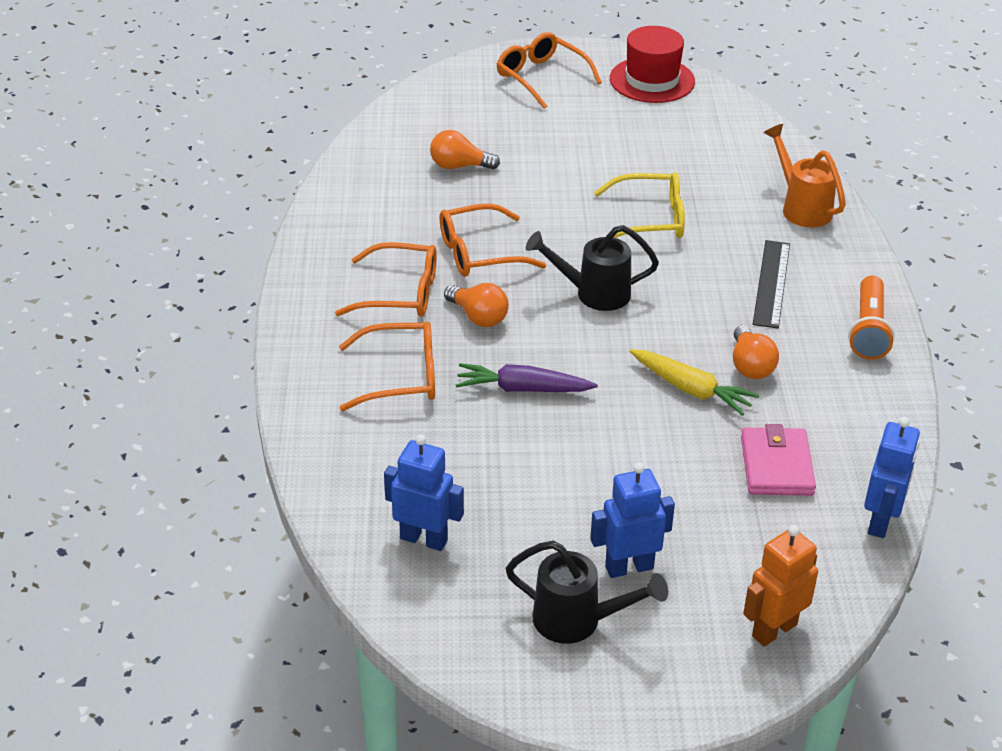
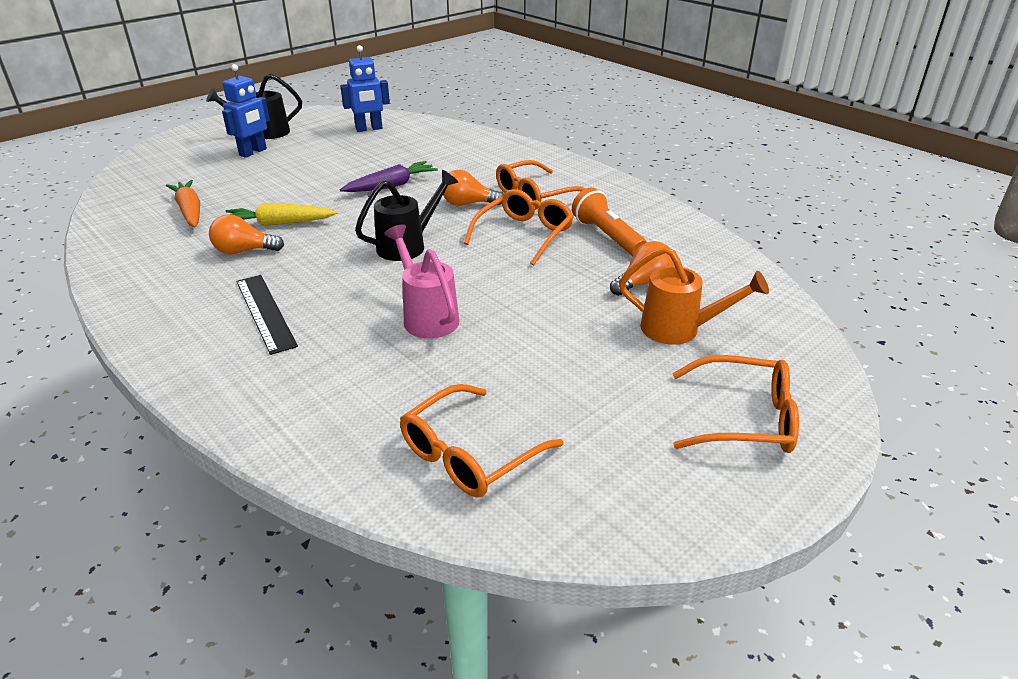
camera: 140 degrees right, 5 degrees down
(400, 377) = (469, 166): orange glasses -> orange glasses (470, 454)
(649, 219) = (427, 316): yellow glasses -> pink watering can
(652, 80) = (630, 497): red hat -> none
(750, 366) = (244, 251): orange light bulb -> orange light bulb turned 45 degrees counterclockwise
(774, 630) = (156, 159): orange robot -> none
(776, 466) = (190, 211): pink wallet -> orange carrot
(801, 207) = (282, 402): orange watering can -> orange watering can (680, 330)
(868, 330) = (150, 313): orange flashlight -> orange flashlight (607, 236)
(880, 521) = (103, 212): blue robot -> none

